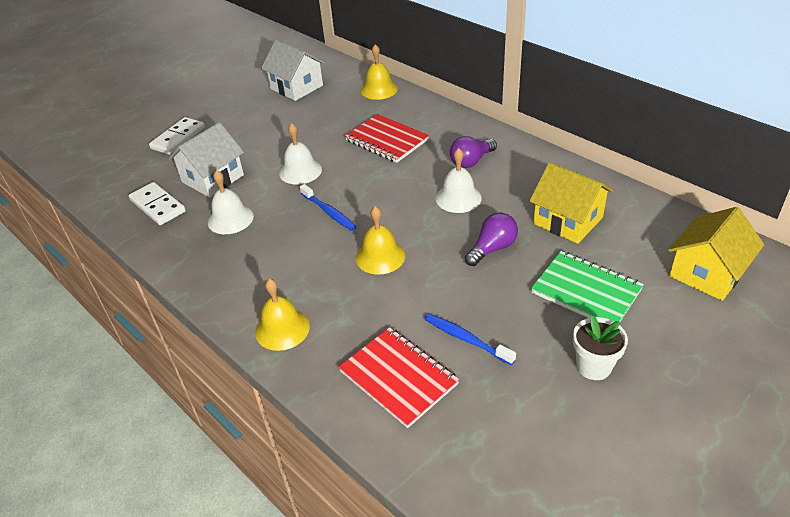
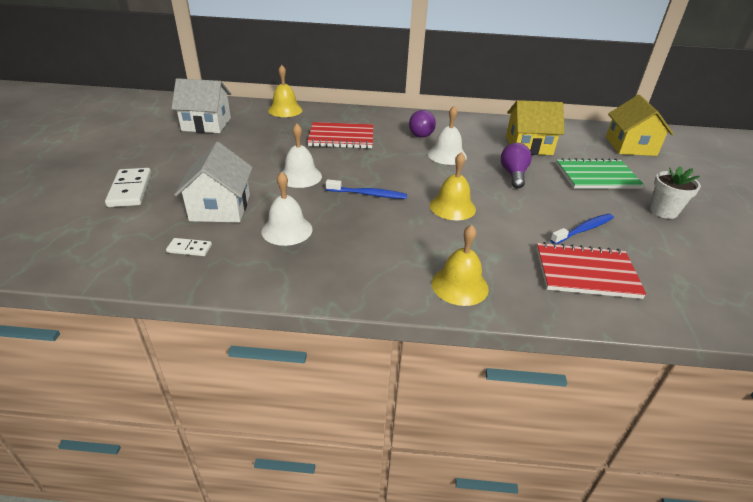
camera: 45 degrees left, 5 degrees down
(157, 206) = (189, 249): white domino -> white domino, size x0.54
(466, 339) = (583, 230): blue toothbrush -> blue toothbrush turned 150 degrees clockwise

